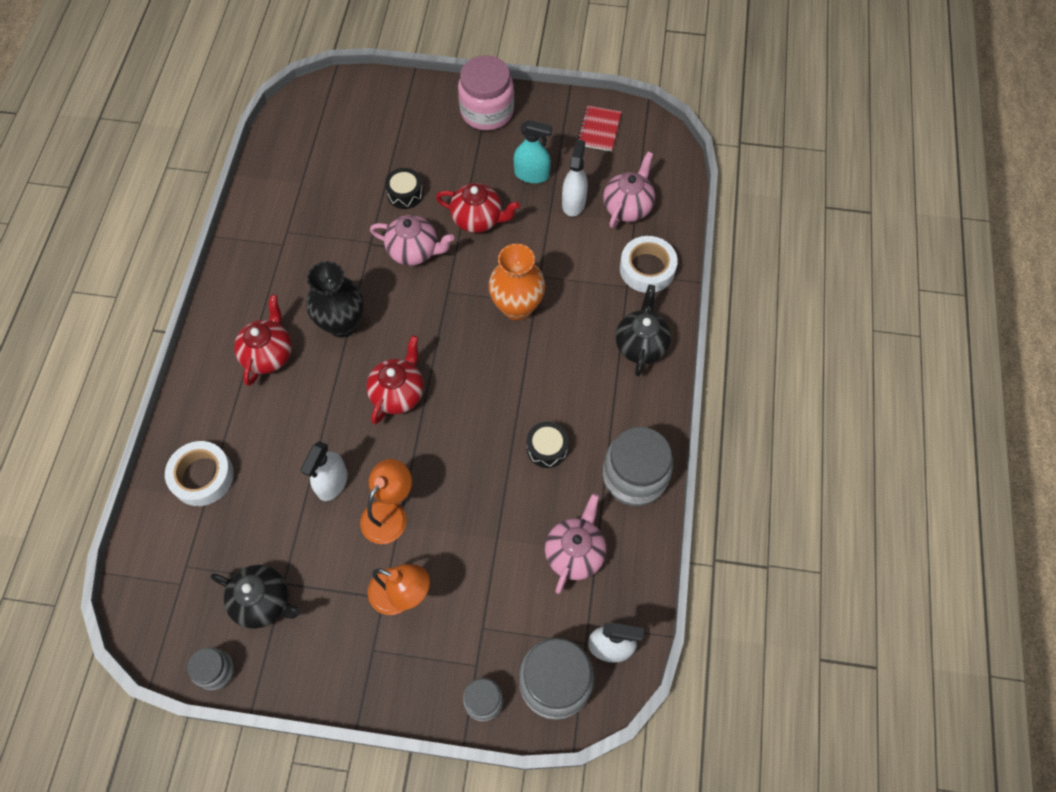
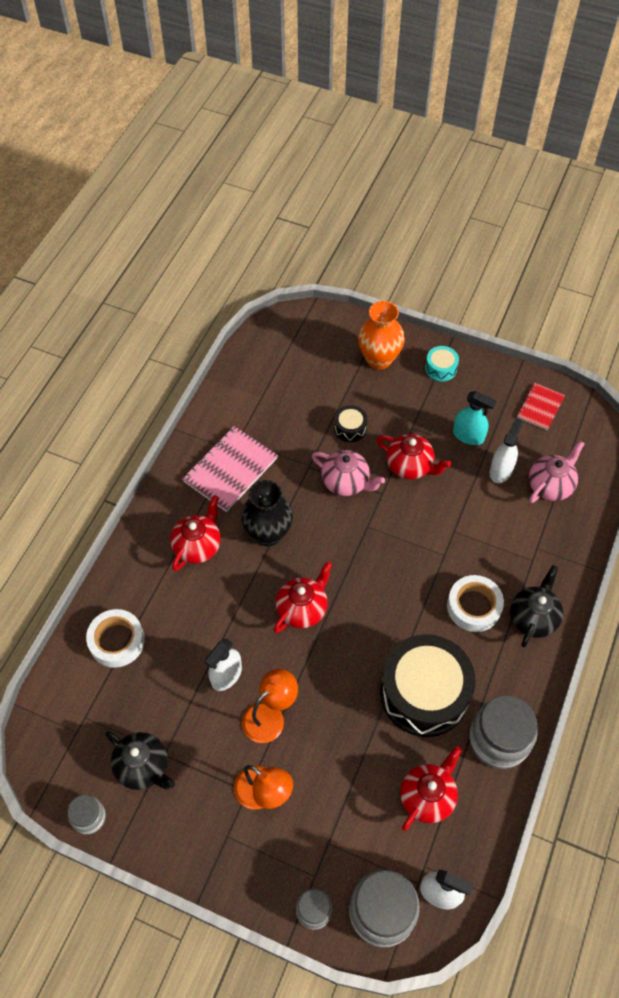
camera: 15 degrees right, 5 degrees down
(285, 266) = (230, 470): none -> pink notebook
(487, 111) = (441, 368): pink jar -> turquoise drum
(517, 307) = (427, 555): orange vase -> orange vase (379, 359)
(547, 448) = (424, 693): black drum -> black drum, size x2.33
(575, 553) = (427, 796): pink teapot -> red teapot
(647, 269) = (555, 548): white tape -> white tape (474, 606)

